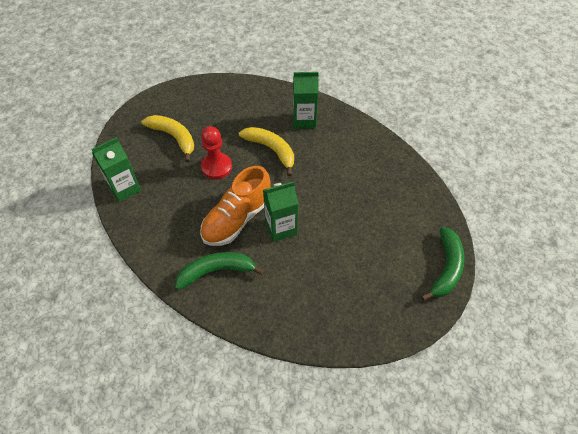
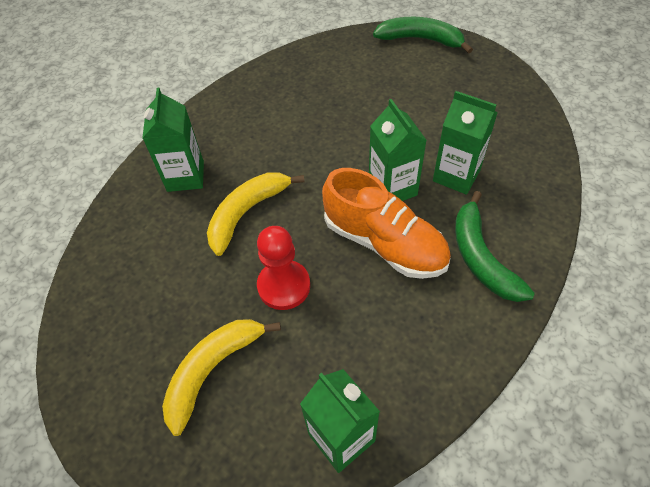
camera: 90 degrees left, 0 degrees up
(288, 269) = (456, 175): none -> green carton

